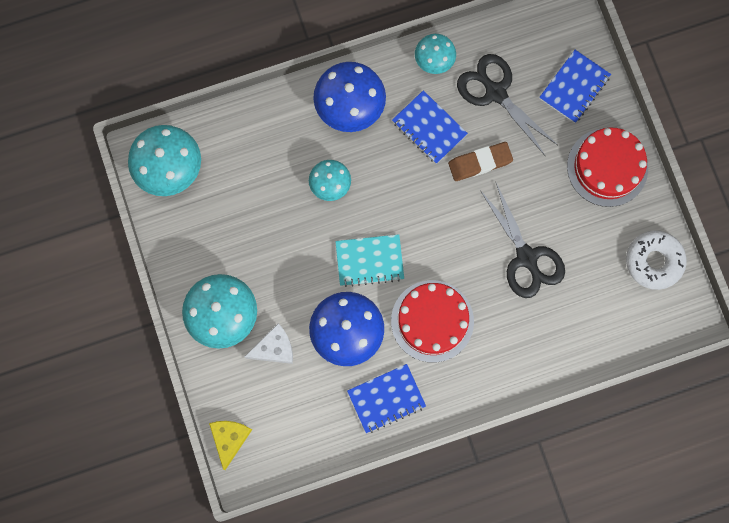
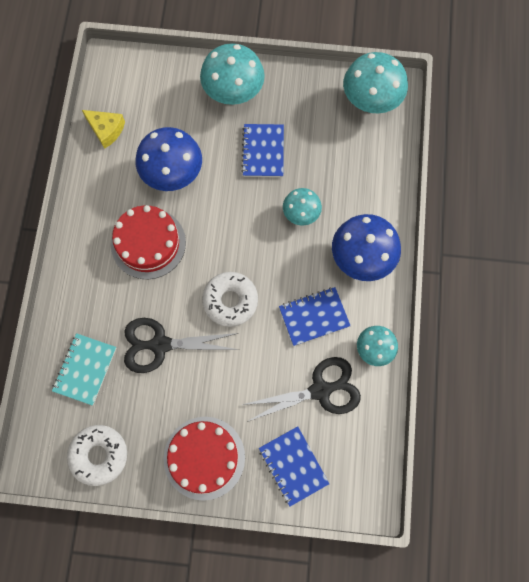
camera: 115 degrees right, 5 degrees down
(230, 439) = (139, 61): yellow cheese -> yellow cheese (106, 130)
(274, 348) = (190, 118): white cheese -> none
(369, 261) = (222, 217): turquoise notebook -> turquoise notebook (85, 369)
(386, 399) = (106, 181): blue notebook -> blue notebook (263, 151)
(452, 212) = (230, 301): none -> white donut
(480, 162) = (262, 345): brown eraser -> none

